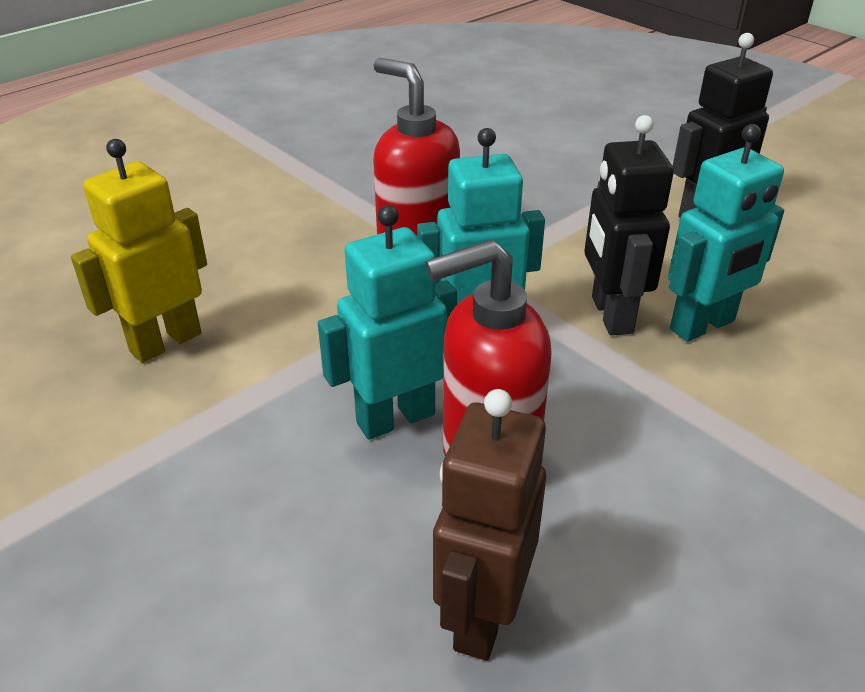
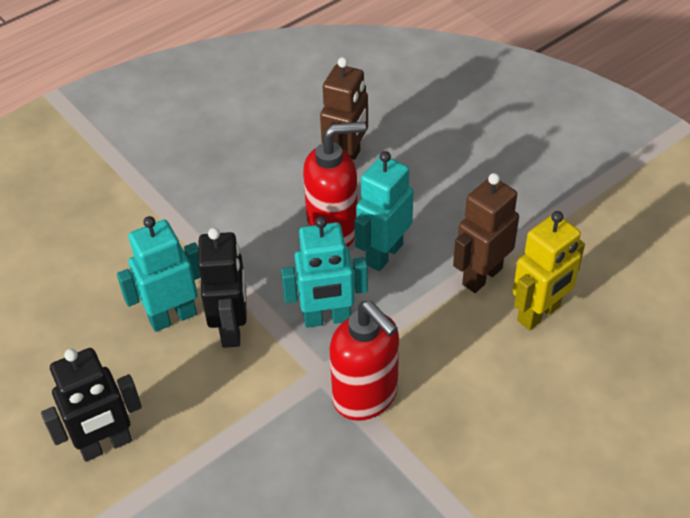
camera: 175 degrees left, 10 degrees up
(236, 389) = (481, 276): none -> brown robot
(395, 418) = (384, 254): turquoise robot -> turquoise robot turned 150 degrees clockwise

